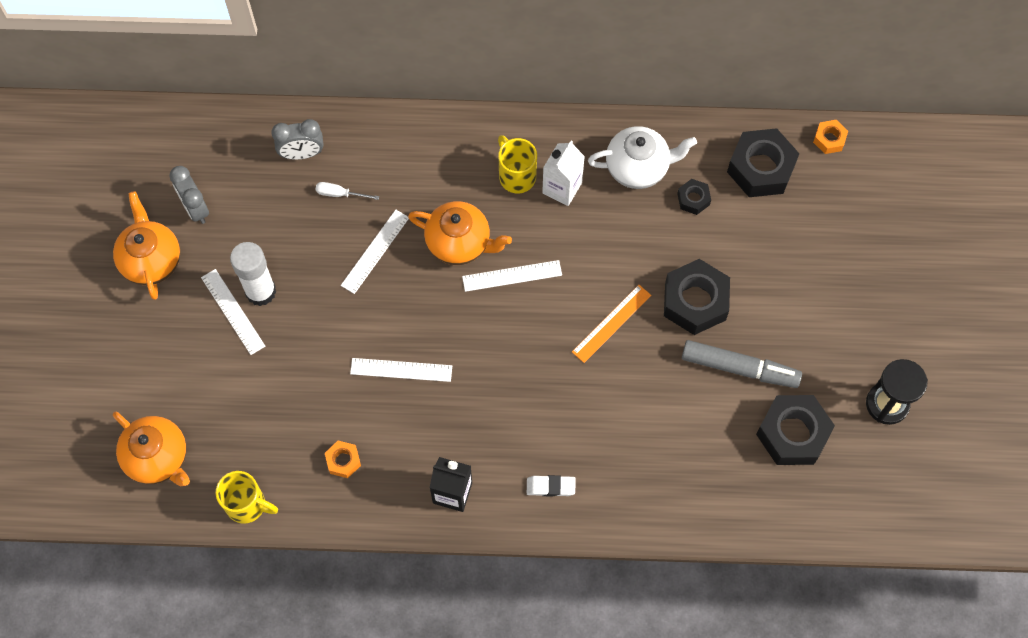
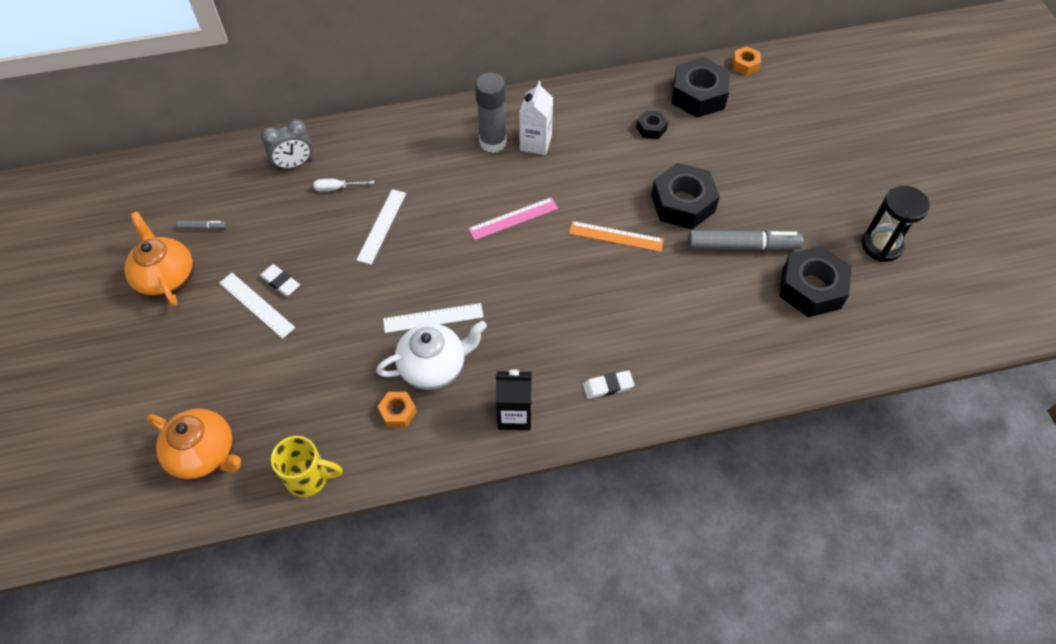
camera: 15 degrees left, 10 degrees down
(195, 208) = (203, 227): grey clock -> grey marker
(260, 291) = (280, 282): white glue stick -> white eraser
(459, 243) = (458, 203): orange teapot -> none
(512, 276) = (513, 219): white ruler -> pink ruler
(516, 176) = (493, 142): yellow mug -> grey glue stick
(611, 323) = (616, 236): orange ruler -> orange ruler turned 75 degrees clockwise
(638, 167) = (596, 115): white teapot -> white teapot (434, 367)

